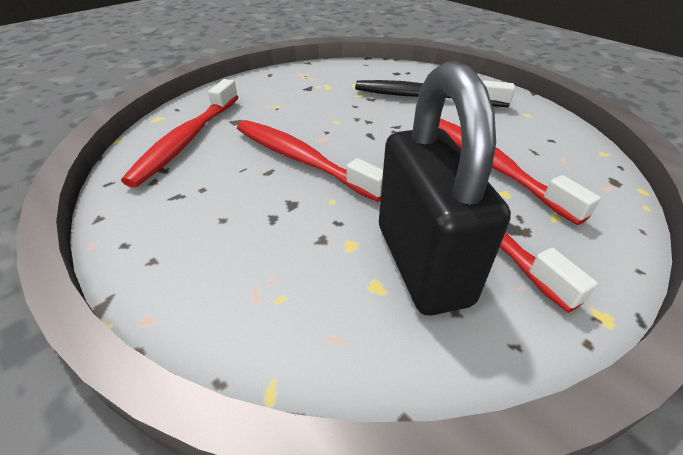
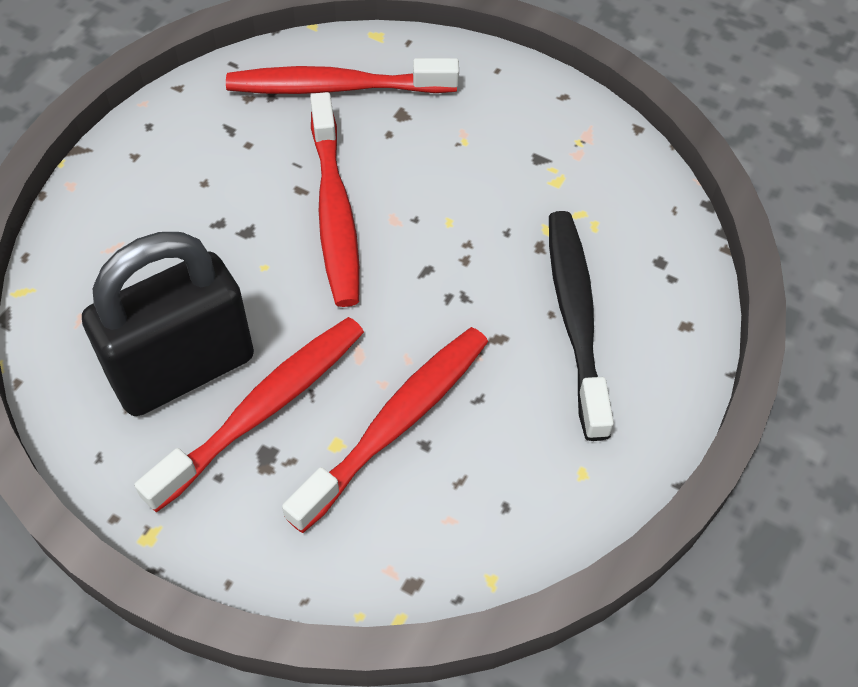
camera: 70 degrees right, 15 degrees up
(301, 159) = (334, 212): red toothbrush -> red toothbrush turned 150 degrees clockwise

